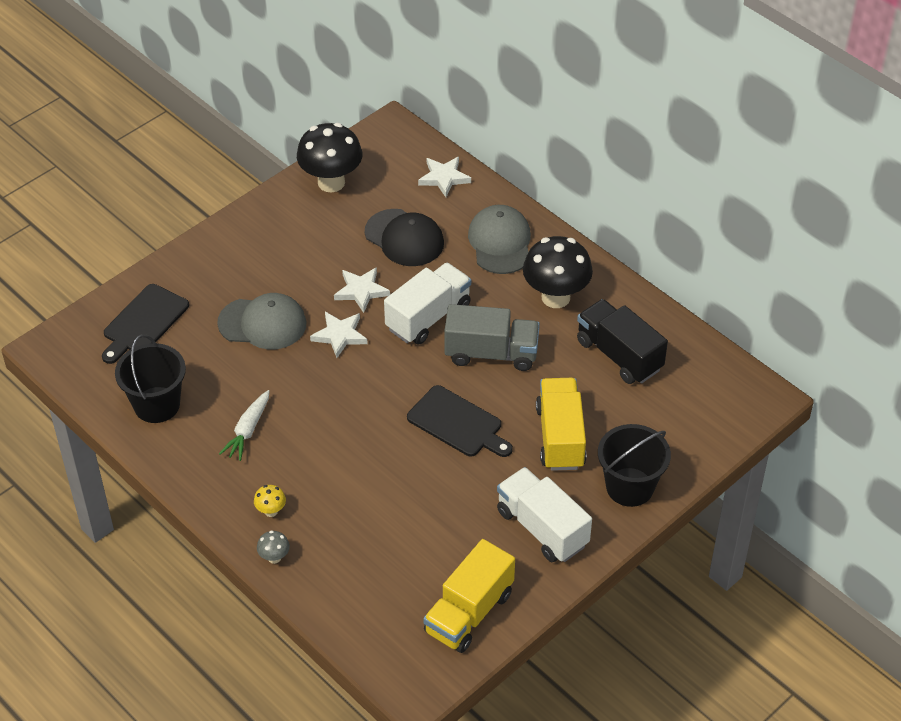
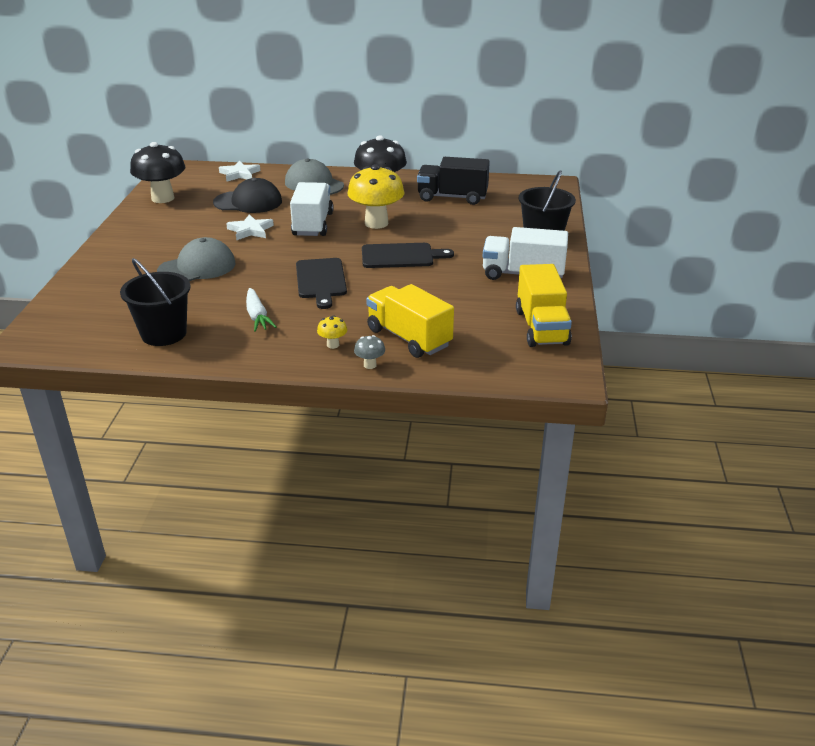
camera: 40 degrees left, 15 degrees down
(144, 322) = (96, 301): black cutting board -> black cutting board (321, 280)
(340, 335) = (263, 252): white star -> none
(491, 353) = (376, 223): grey truck -> yellow mushroom
(560, 437) = (471, 237): yellow truck -> yellow truck (409, 338)

